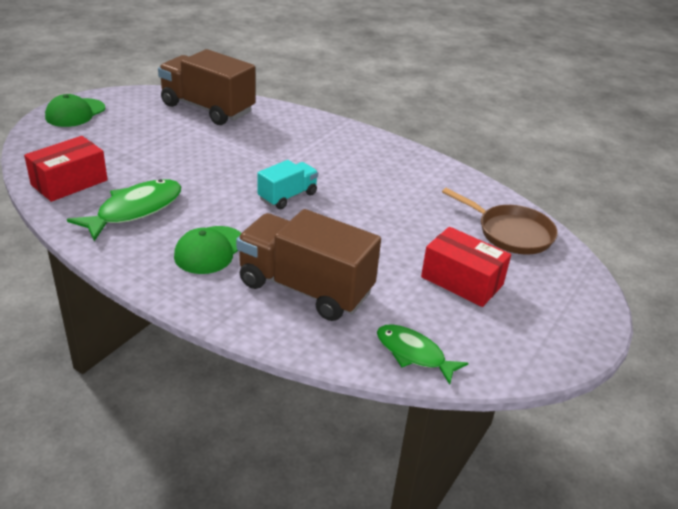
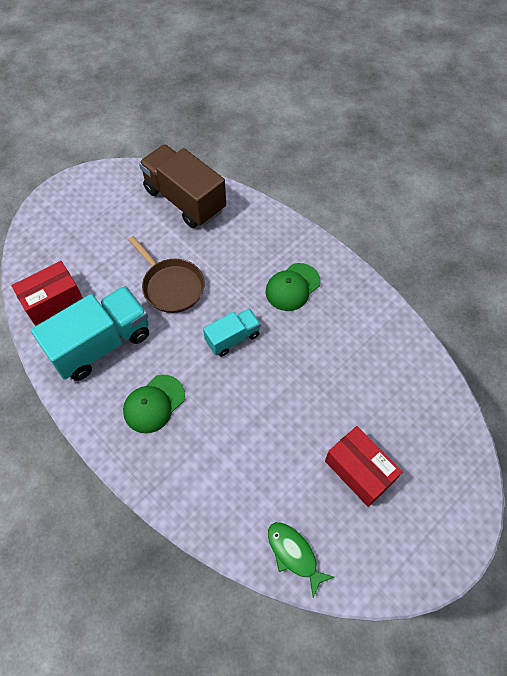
camera: 15 degrees right, 25 degrees up
(75, 113) = (67, 199): green cap -> green cap (292, 287)
(135, 210) = (101, 344): green fish -> turquoise truck
(305, 288) = (223, 462): brown truck -> none
(511, 233) = (423, 411): brown pan -> brown pan (171, 286)

